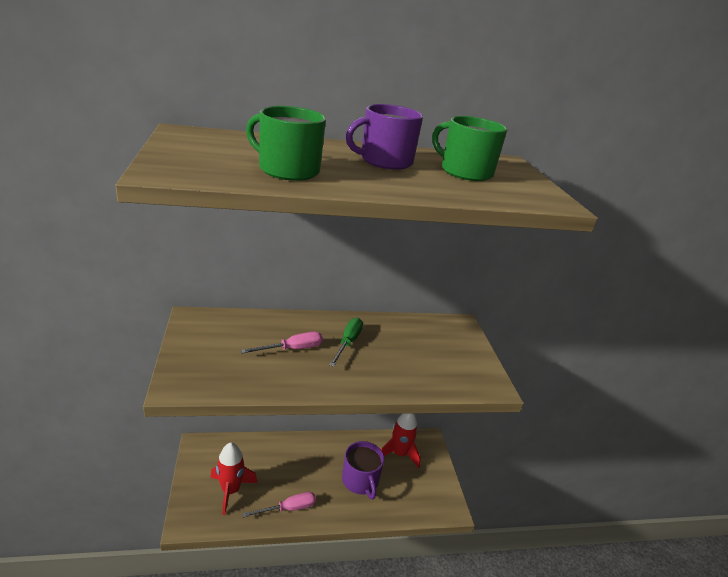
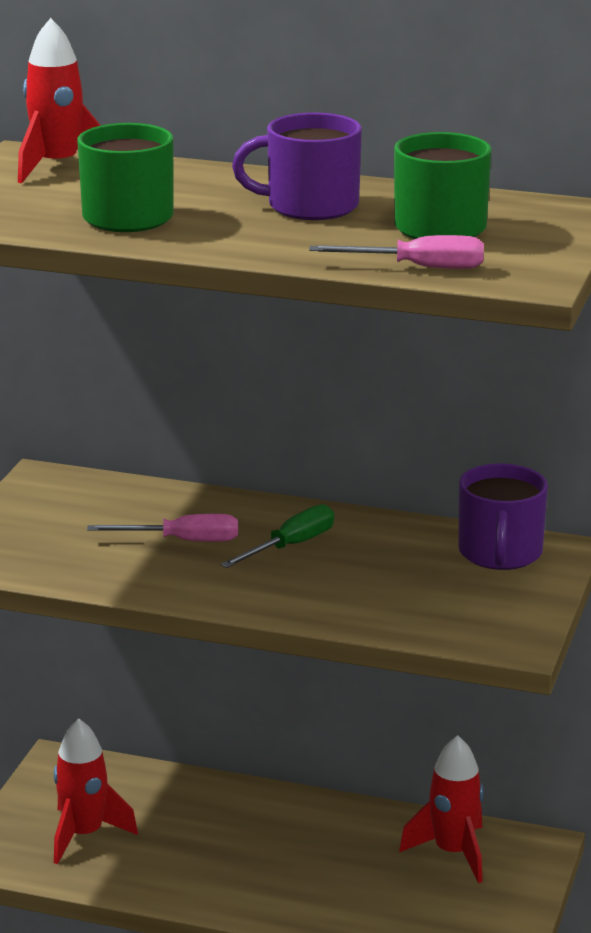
camera: 30 degrees right, 5 degrees down
(211, 139) = (57, 167): none -> red rocket
(288, 508) = (174, 881): pink screwdriver -> pink screwdriver (418, 267)
(360, 481) = (339, 875): purple mug -> purple mug (500, 553)

